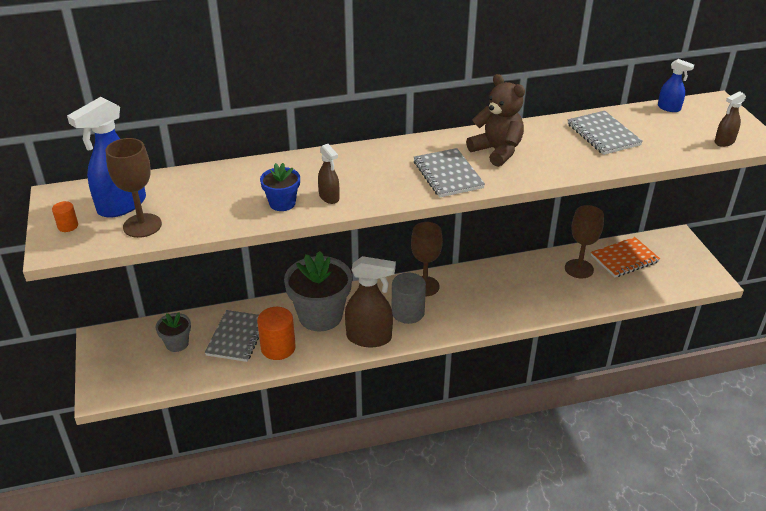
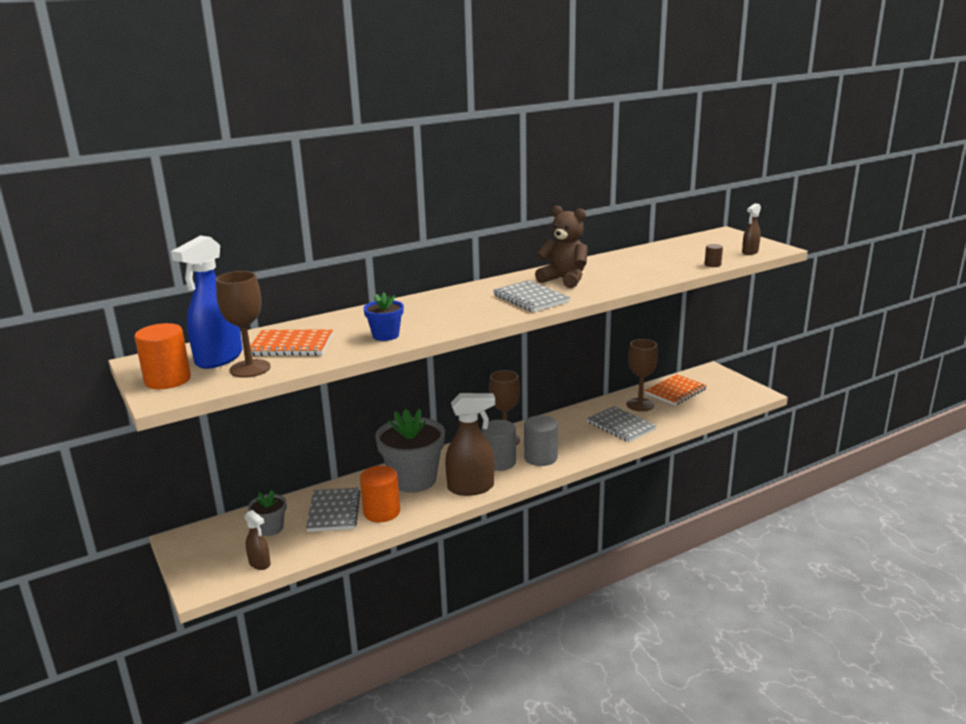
camera: 15 degrees left, 15 degrees down
(68, 226) = (168, 380): orange cylinder -> orange cylinder, size x2.05
(191, 200) = (291, 345): none -> orange notebook
(329, 197) = (429, 326): brown spray bottle -> brown spray bottle (260, 563)
(450, 316) = (540, 457): none -> grey cylinder
(603, 135) = (648, 260): grey notebook -> grey notebook (621, 426)
(669, 108) = (690, 239): blue spray bottle -> none
(669, 156) = (712, 264): none -> brown cylinder

